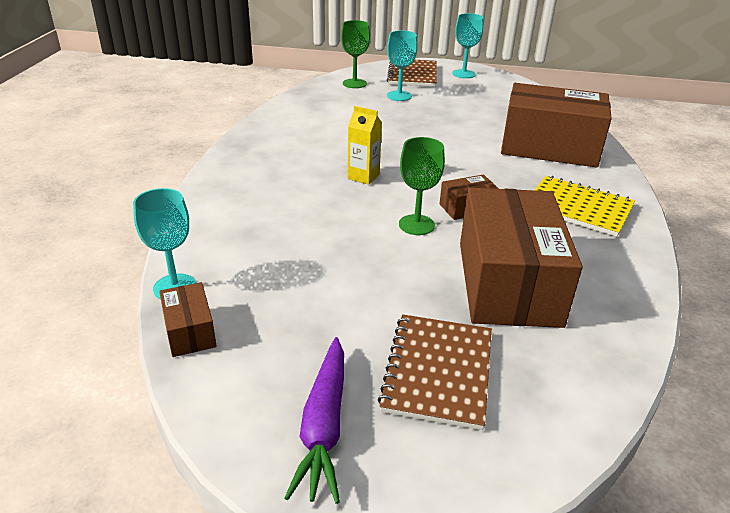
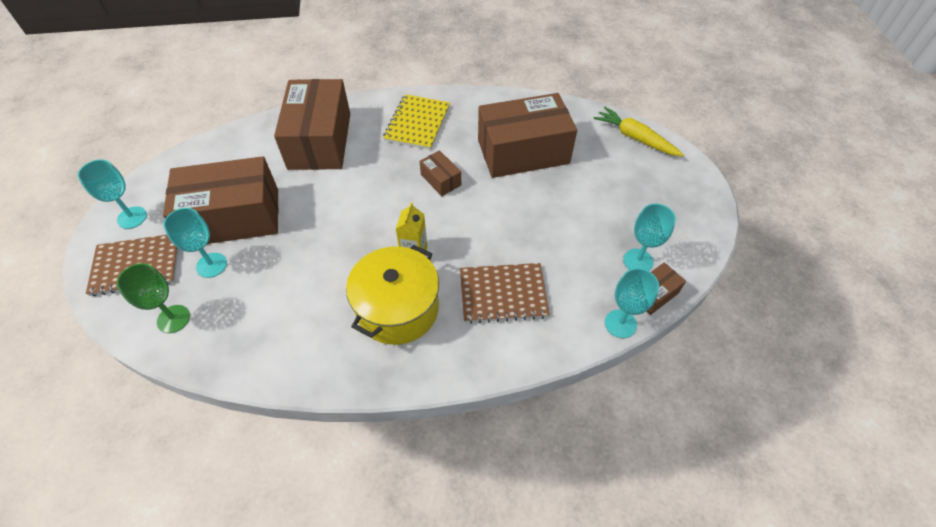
camera: 105 degrees left, 20 degrees up
(251, 335) = (638, 261): none -> turquoise goblet
(302, 160) = (397, 309): none -> yellow pot
(324, 426) = (677, 208): purple carrot -> none
(416, 225) = (477, 204): green goblet -> none
(438, 371) = (615, 172): brown notebook -> brown notebook (503, 294)
(449, 105) = (233, 217): none -> brown box
(525, 434) = (635, 138): none -> yellow carrot

